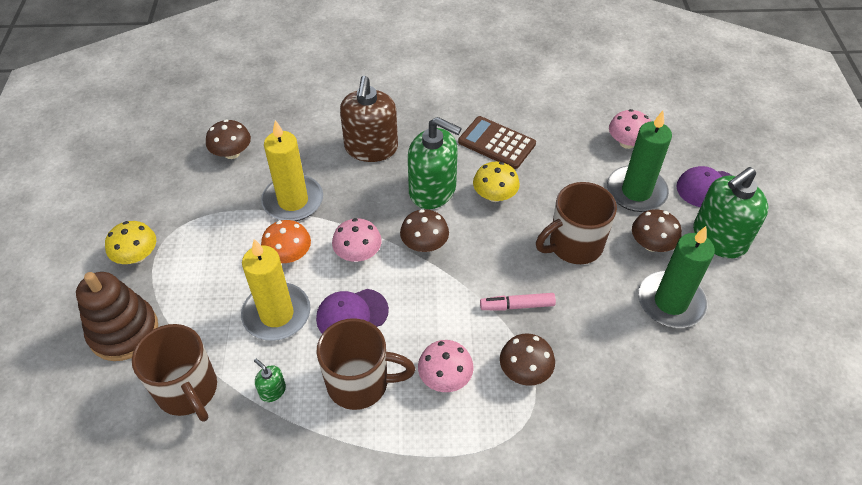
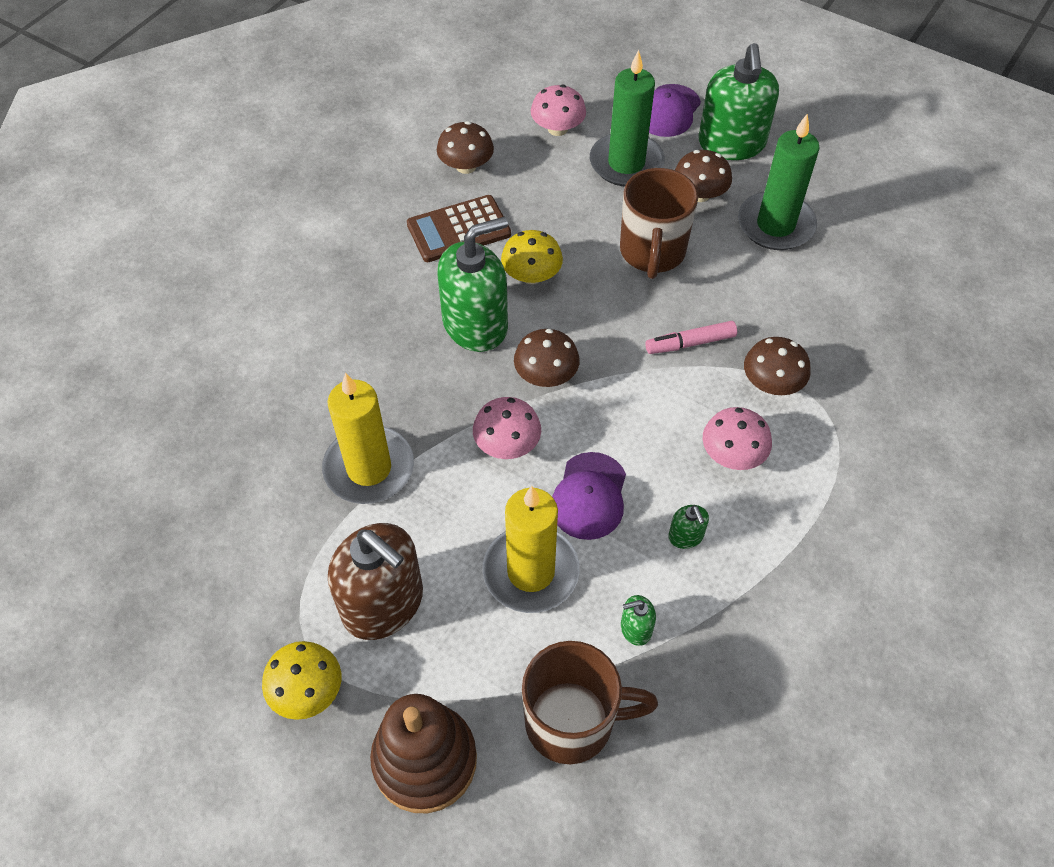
camera: 55 degrees left, 5 degrees up
(232, 153) = (222, 495): brown mushroom -> brown mushroom (466, 166)
(289, 255) = (451, 515): orange mushroom -> none
(360, 383) = (686, 536): brown mug -> green soap dispenser
(371, 148) = (356, 345): brown soap dispenser -> brown soap dispenser (383, 603)
(517, 305) = (690, 343): pink marker -> pink marker turned 45 degrees clockwise

